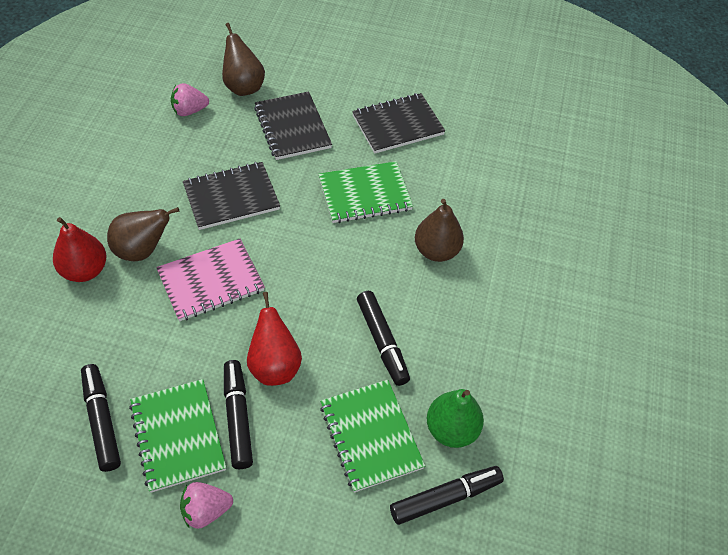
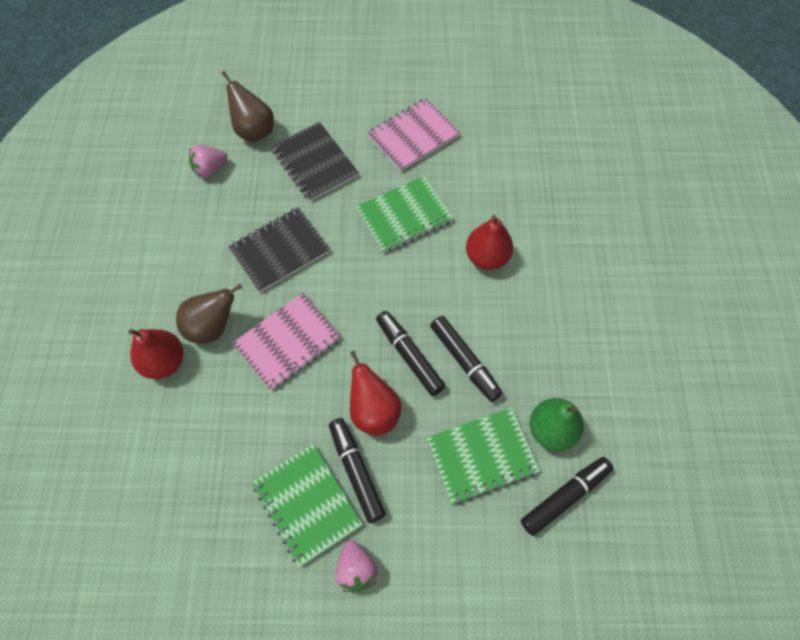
camera: 10 degrees left, 10 degrees up
(101, 421) = (231, 509): black marker -> black marker (409, 356)
(205, 510) = (356, 569): pink strawberry -> pink strawberry turned 75 degrees counterclockwise
(370, 436) = (482, 456): green notebook -> green notebook turned 75 degrees counterclockwise
(397, 125) = (413, 136): black notebook -> pink notebook
(436, 251) = (487, 257): brown pear -> red pear

